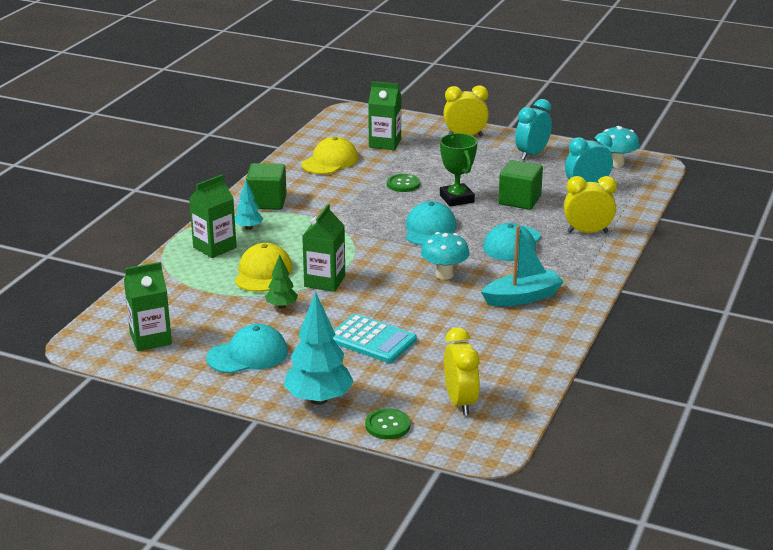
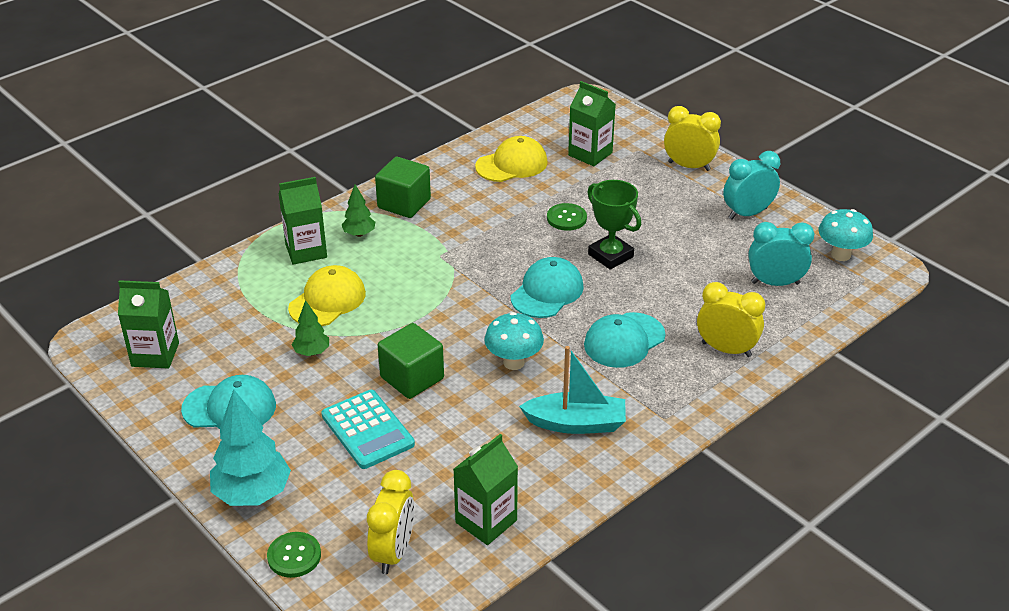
camera: 25 degrees right, 10 degrees up
(248, 228) = (359, 234): turquoise tree -> green tree
(324, 281) = (380, 332): green carton -> green carton (486, 521)
(456, 199) = (610, 255): green trophy -> green trophy turned 45 degrees counterclockwise
(519, 200) = (681, 278): green cube -> green cube (412, 378)

